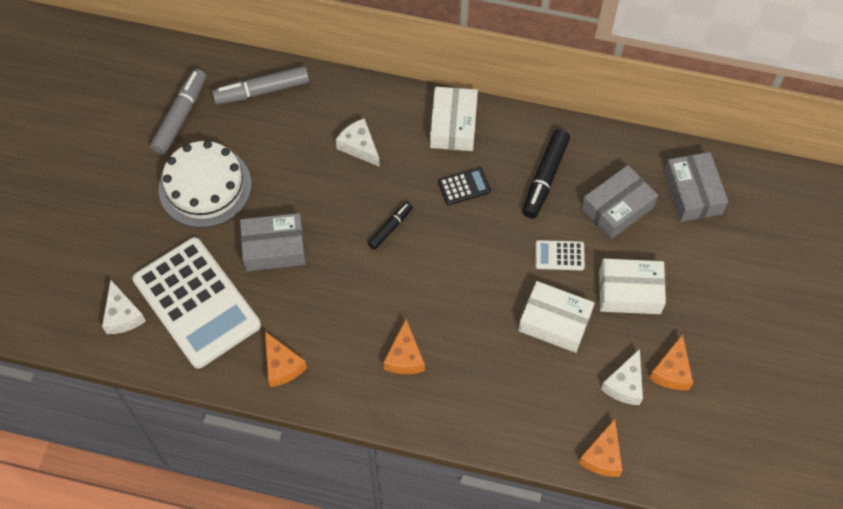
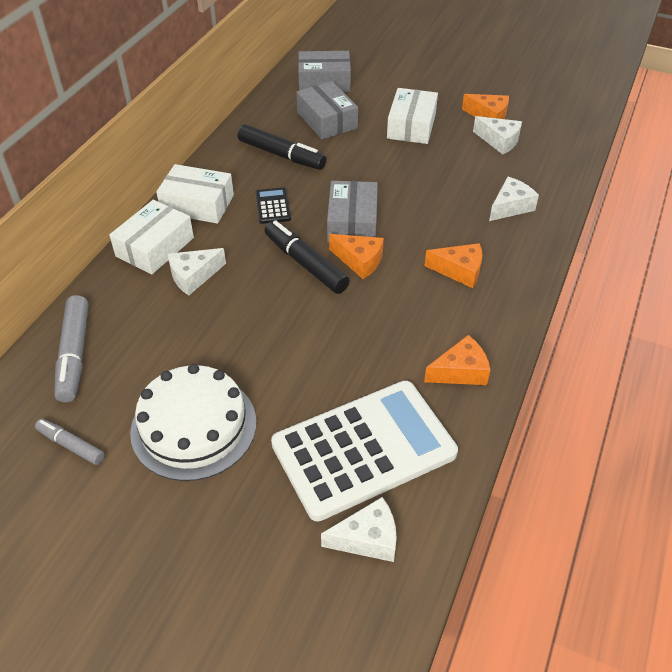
camera: 80 degrees left, 15 degrees down
(180, 116) = (71, 445): grey marker -> grey marker, size x0.59
(274, 248) = (304, 364): grey box -> grey box (352, 223)
(390, 228) = (305, 264): black marker -> black marker, size x1.69
(510, 399) = (510, 207): none -> white cheese
(554, 322) = (434, 170): white box -> white box (155, 247)
(559, 255) = (366, 158): white calculator -> none
(602, 456) = (566, 162): orange cheese -> orange cheese (359, 261)

